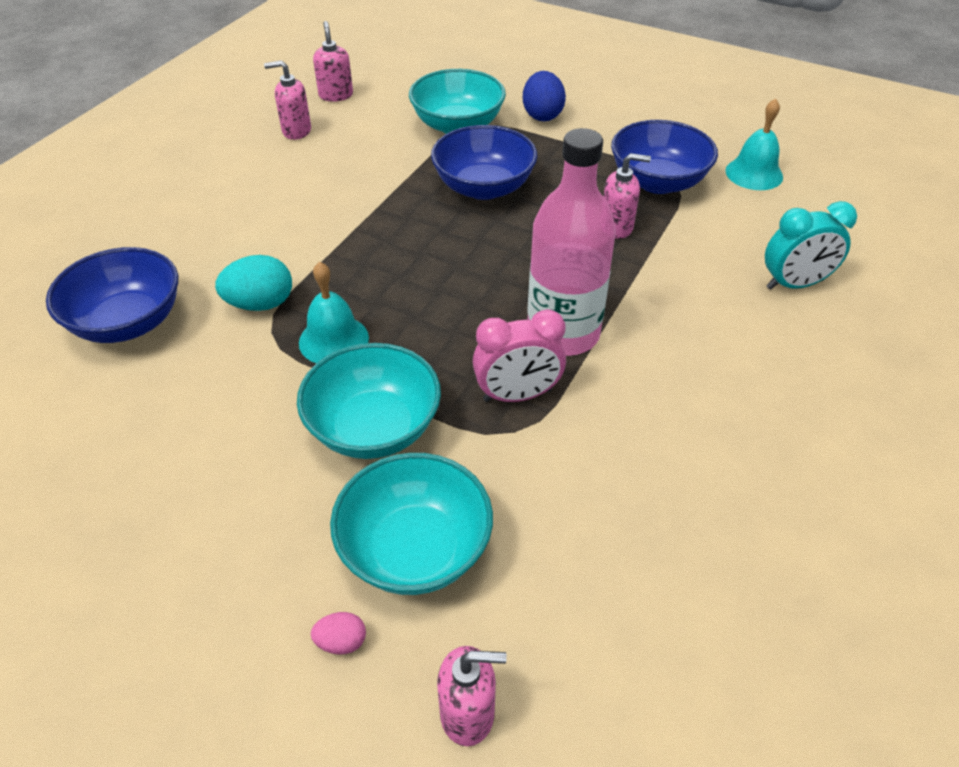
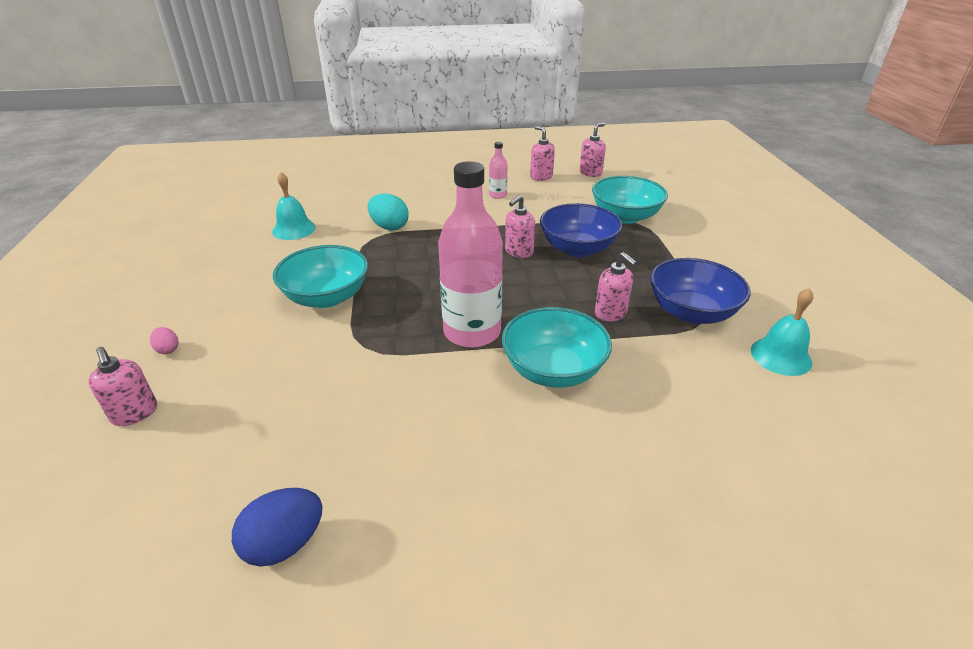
camera: 55 degrees right, 10 degrees down
(128, 322) = (342, 202): blue bowl -> none
(297, 182) = (497, 195): none -> pink bottle
(333, 340) = (383, 257): turquoise bell -> turquoise bell (294, 229)
(415, 549) = (244, 347): turquoise bowl -> turquoise bowl (553, 370)
(444, 229) = (518, 252): none -> pink soap dispenser
(517, 395) = (397, 336): pink clock -> none
(542, 115) = (688, 239): blue egg -> blue egg (285, 544)
(794, 284) = (664, 428): turquoise clock -> none

